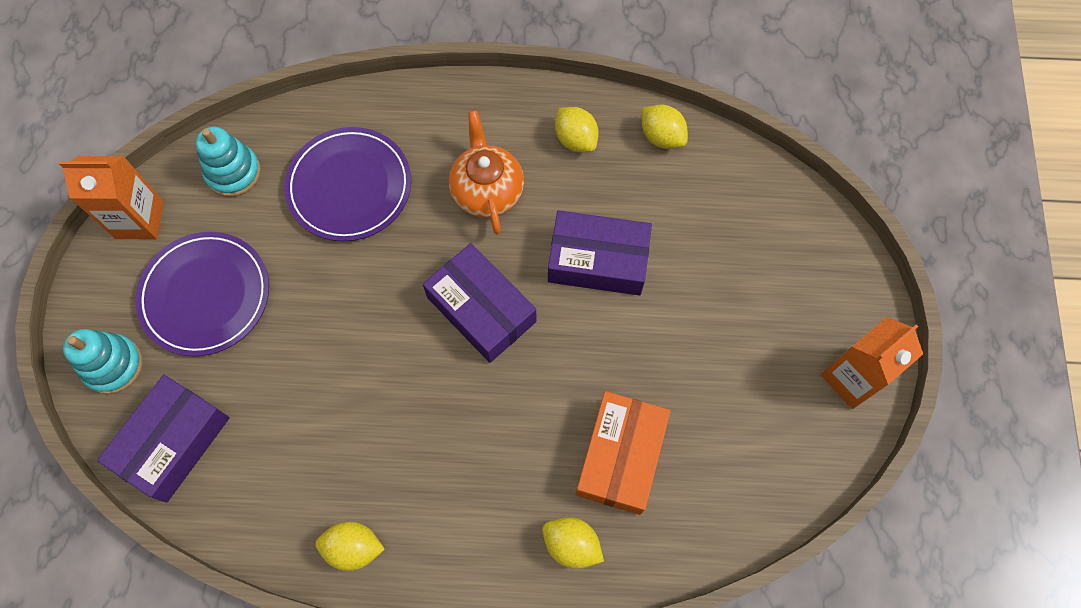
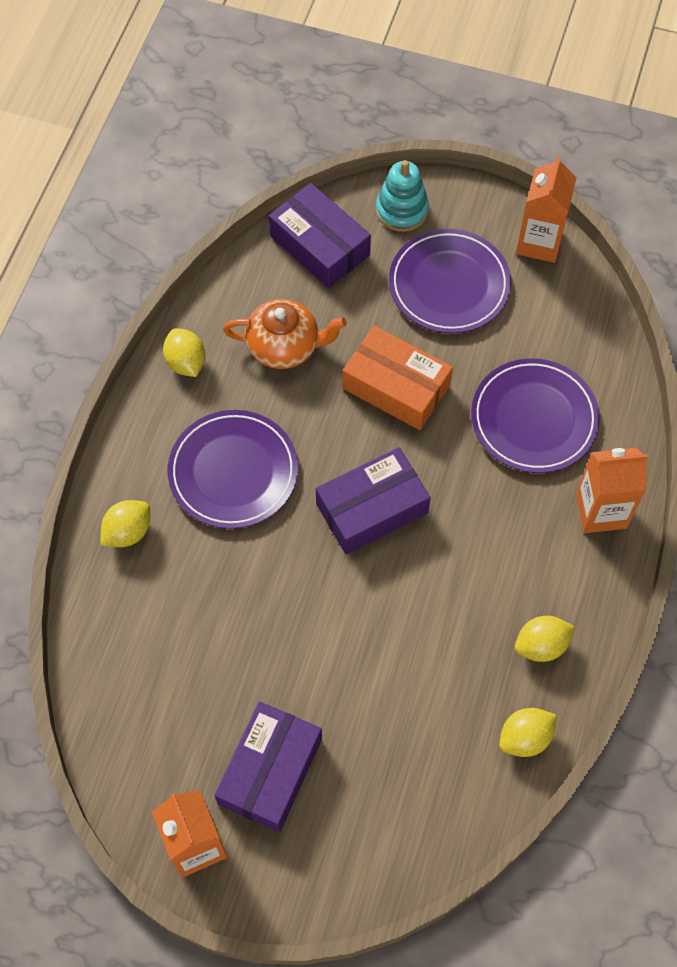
camera: 105 degrees right, 5 degrees down
(233, 172) = (573, 322): turquoise stacking toy -> none
(353, 548) = (186, 362): yellow lemon -> yellow lemon turned 45 degrees counterclockwise
(433, 115) = (601, 511): none -> orange carton
(475, 455) = (233, 472): none -> purple plate
(487, 190) = (500, 543): orange teapot -> orange teapot (285, 346)
(598, 260) = (394, 629): purple box -> purple box (270, 771)
(620, 456) = (191, 595): orange box -> orange box (396, 386)

